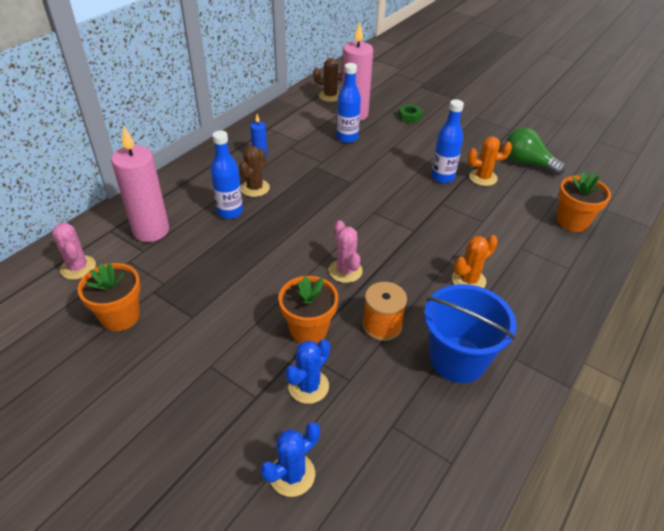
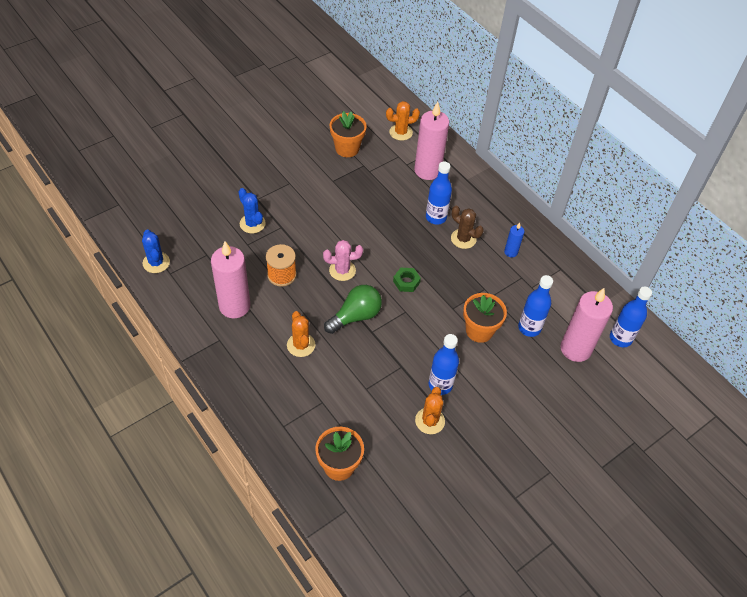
camera: 105 degrees right, 10 degrees up
(78, 267) = (400, 132): pink cactus -> orange cactus
(292, 474) = (202, 203): blue cactus -> blue cactus (156, 262)
(308, 330) = (296, 235): orange flower pot -> orange flower pot (479, 330)
(330, 96) = (620, 338): brown cactus -> blue bottle
(409, 117) = (561, 401): green nut -> green nut (406, 282)
(457, 359) = (234, 306): blue bucket -> pink candle
(527, 163) = (443, 478): green light bulb -> green light bulb (355, 316)

